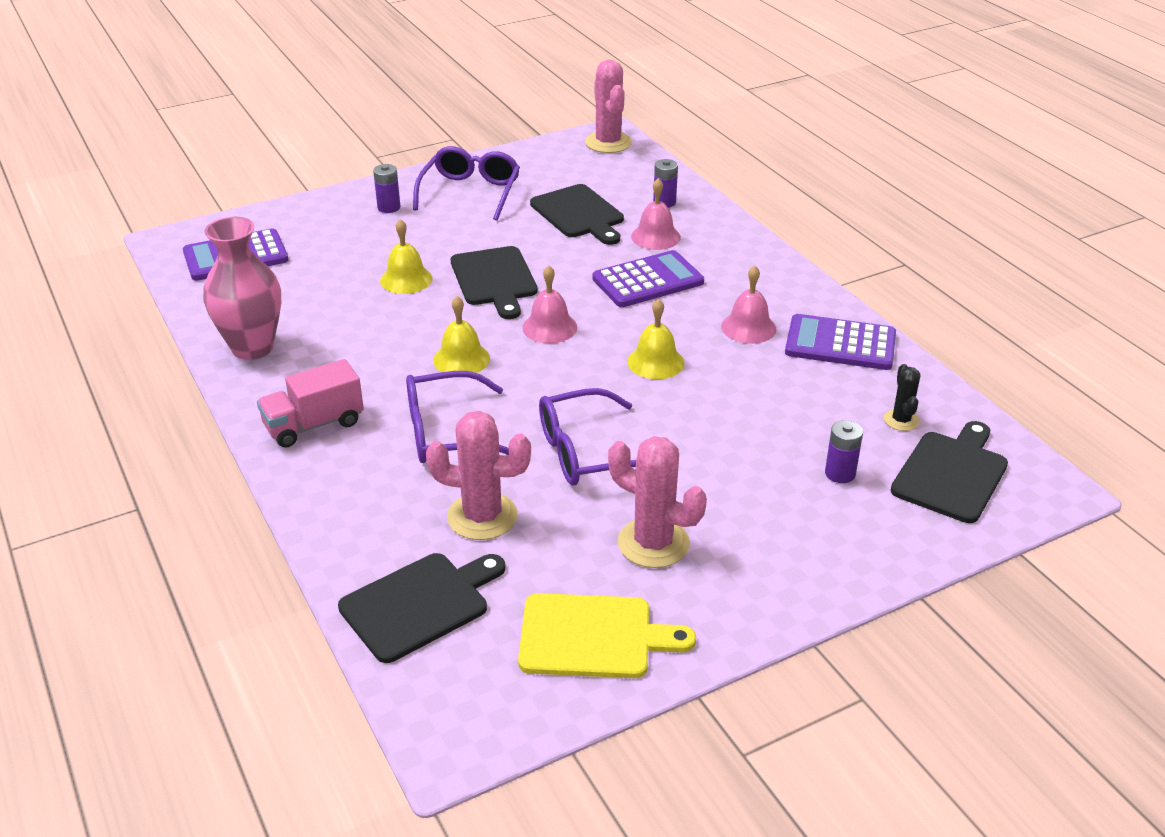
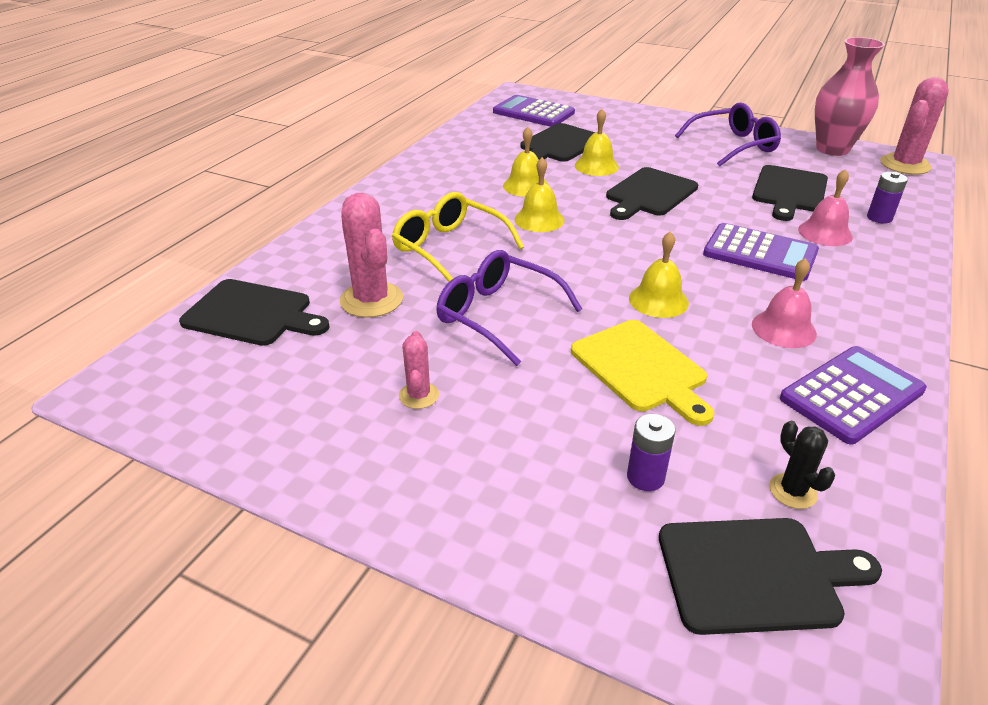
camera: 55 degrees right, 0 degrees up
(252, 347) = (453, 152): pink vase -> pink vase (832, 149)
(314, 425) = (401, 201): pink truck -> none
(332, 277) = (559, 145): none -> black cutting board
(388, 336) = (526, 186): none -> yellow bell
(389, 207) = (663, 129): purple battery -> none
(448, 433) = (450, 248): purple glasses -> yellow glasses
(549, 327) = (628, 237): pink bell -> none
(593, 637) = (273, 410): yellow cutting board -> yellow cutting board (641, 369)
(653, 543) = (419, 395): pink cactus -> pink cactus, size x0.54
(840, 344) = (852, 395): purple calculator -> purple calculator turned 75 degrees clockwise
(901, 420) = (793, 491): black cactus -> black cactus turned 75 degrees counterclockwise

